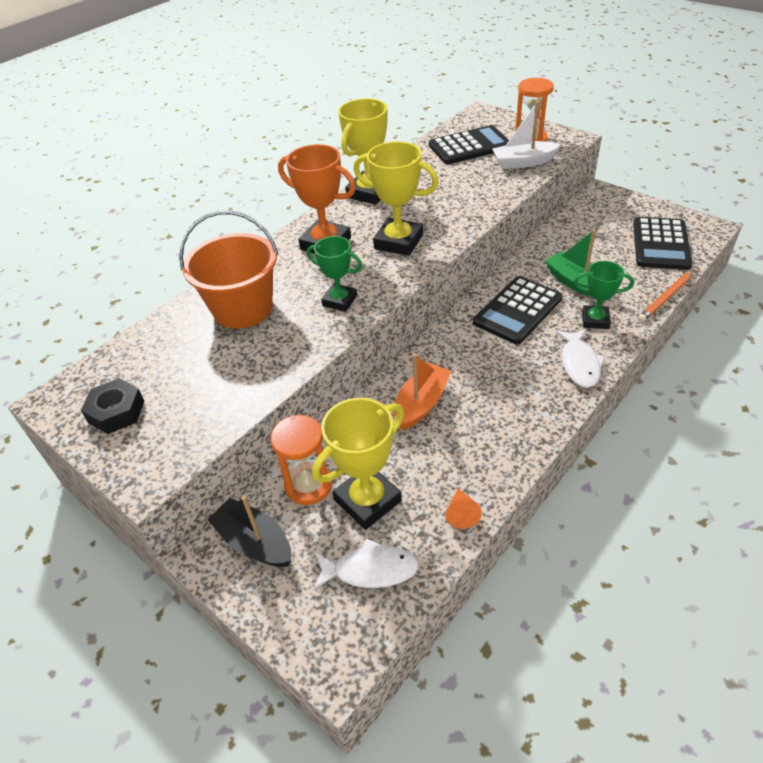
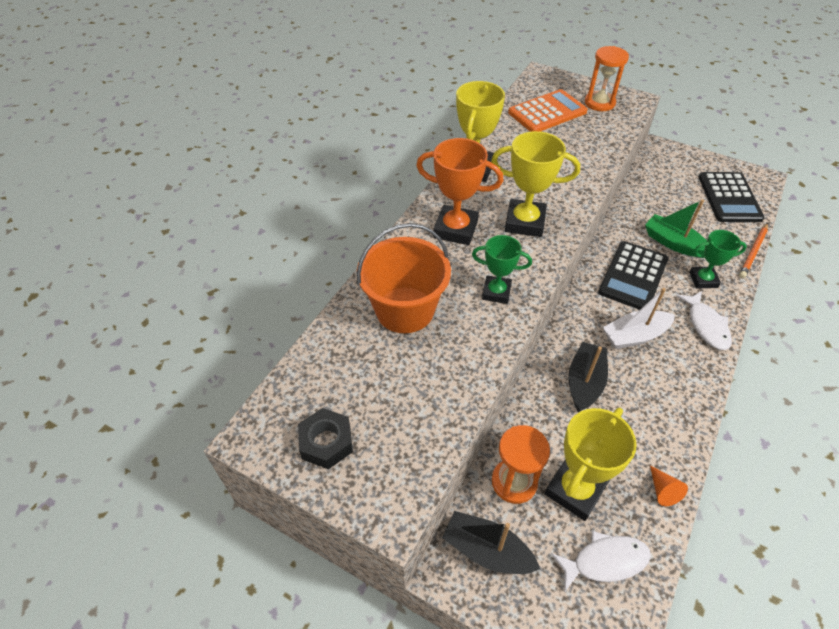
camera: 15 degrees left, 5 degrees up
(421, 404) = (584, 382): orange boat -> black boat
(470, 146) = (547, 112): black calculator -> orange calculator
(523, 162) = (603, 128): white boat -> white boat (634, 336)

